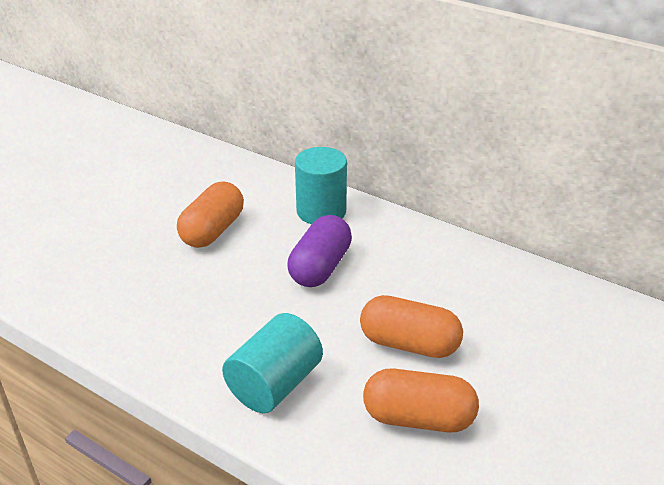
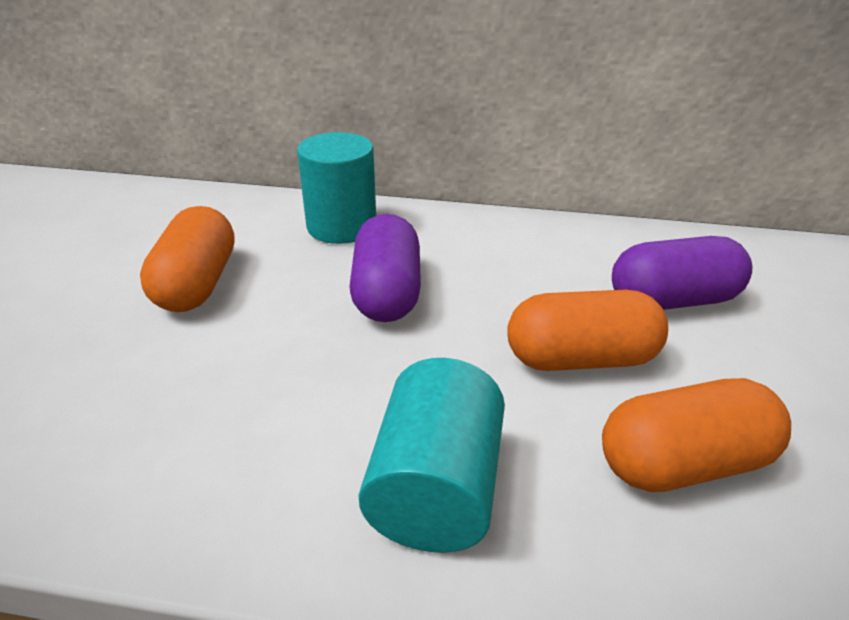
camera: 25 degrees left, 0 degrees up
(506, 326) = (672, 300): none -> purple capsule

